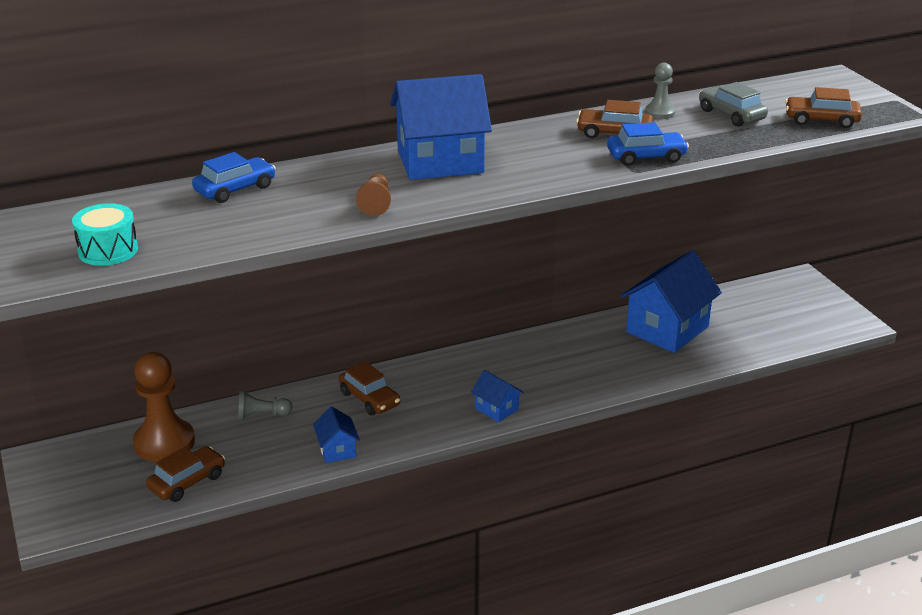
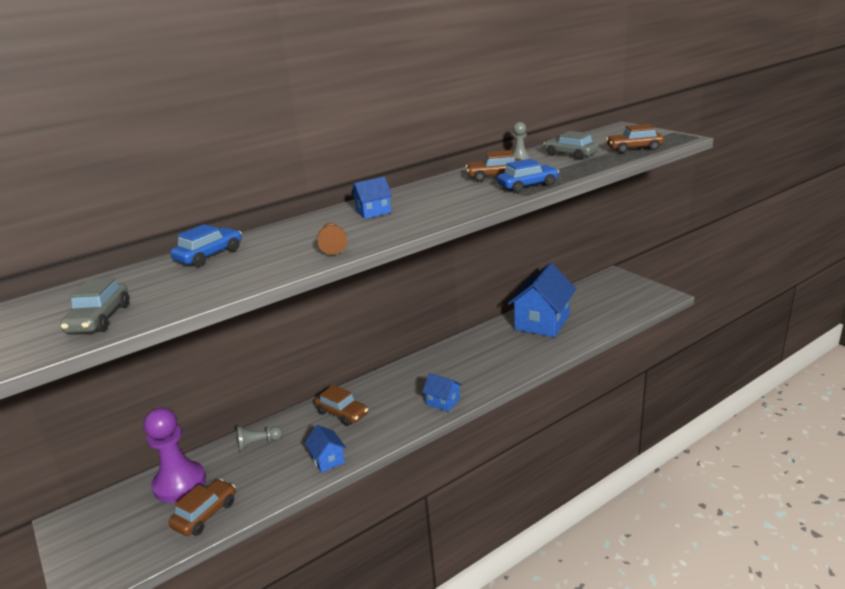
camera: 10 degrees left, 5 degrees down
(108, 250) = (99, 319): turquoise drum -> grey car
(164, 442) = (179, 483): brown pawn -> purple pawn
(440, 162) = (373, 212): blue house -> blue house, size x0.47

